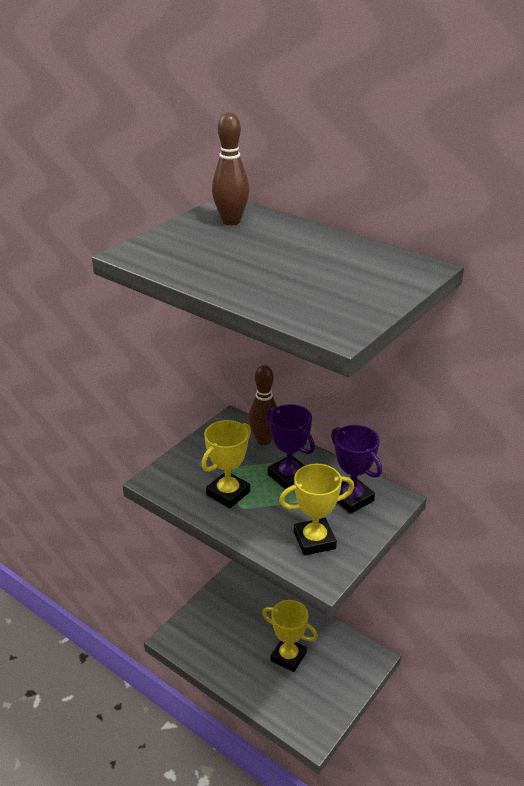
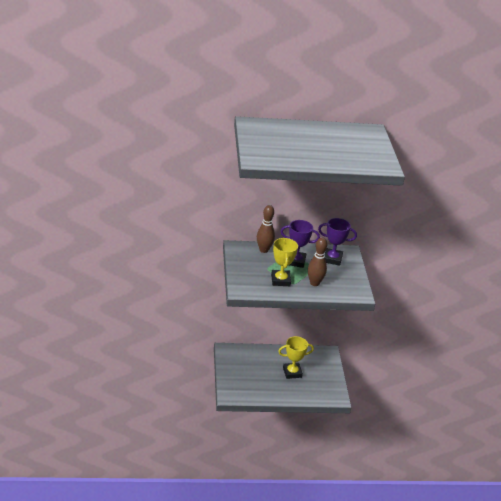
camera: 45 degrees left, 0 degrees up
(231, 221) = (267, 130): brown bowling pin -> brown bowling pin (314, 283)
(314, 540) = (339, 282): yellow trophy -> none

